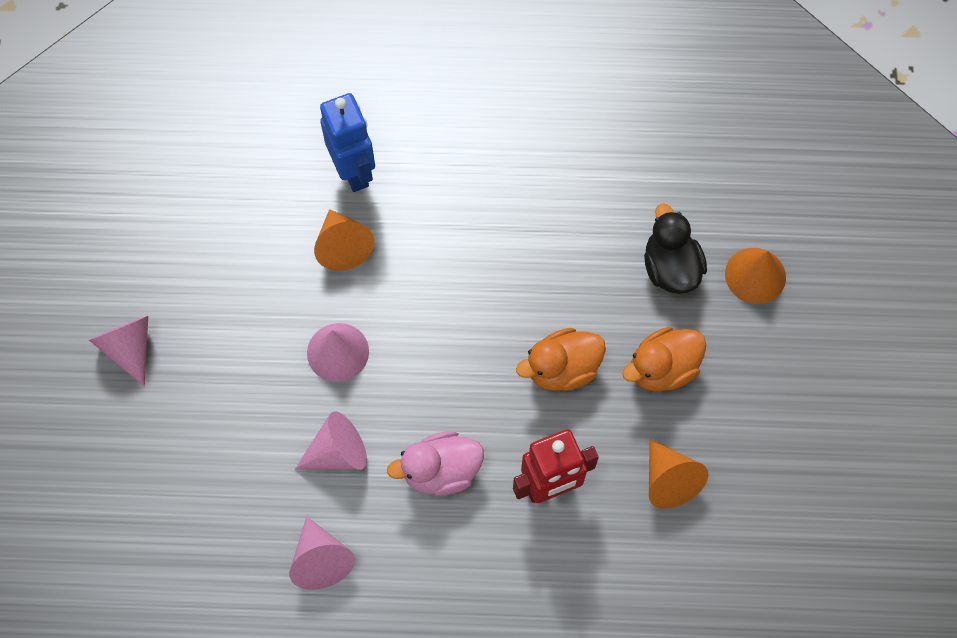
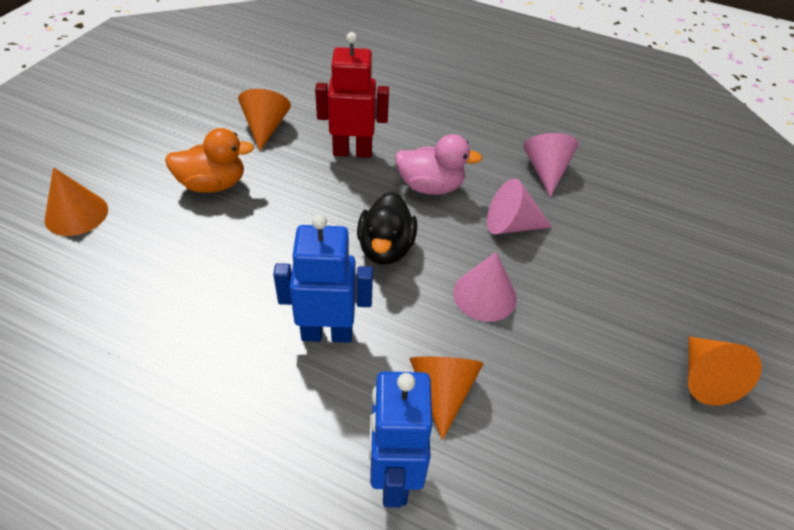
camera: 160 degrees left, 20 degrees down
(129, 348) = (705, 378): pink cone -> orange cone
(456, 256) = (327, 333): none -> blue robot
(562, 369) = (292, 212): orange duck -> none
(670, 268) = (139, 246): black duck -> black duck (385, 248)

